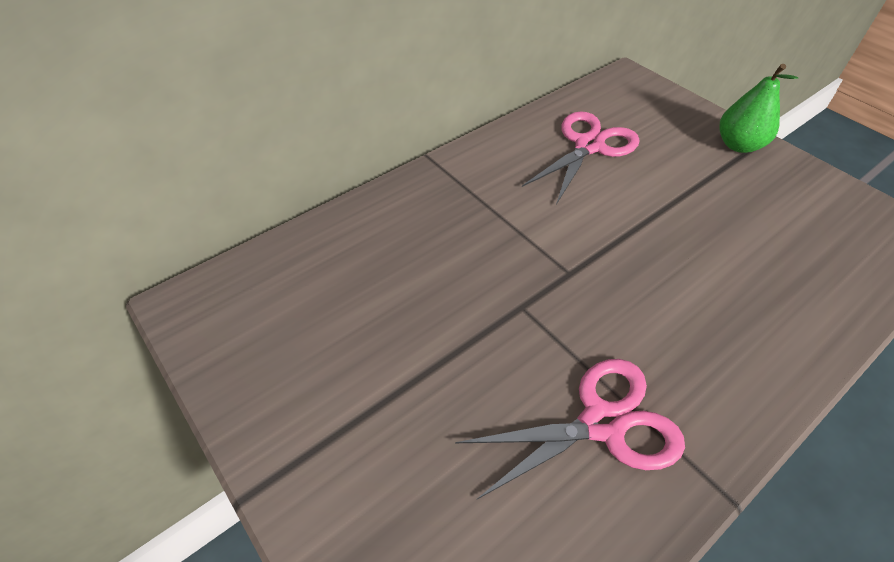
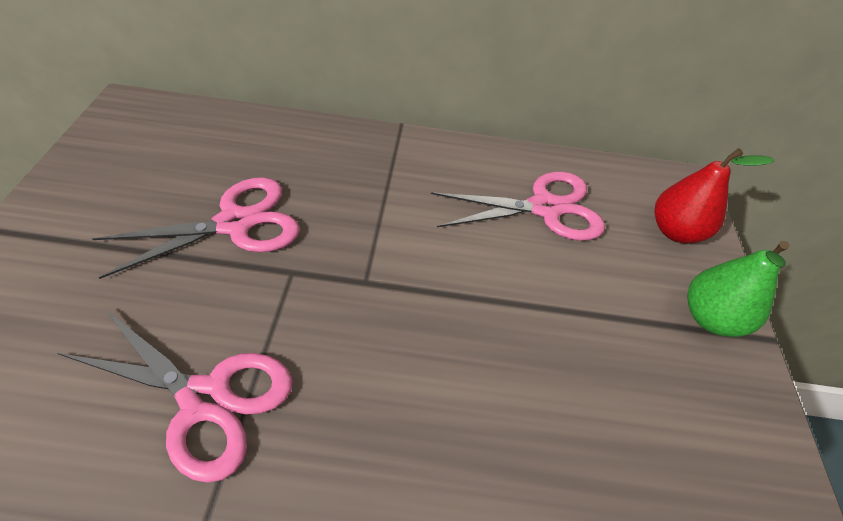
camera: 40 degrees right, 0 degrees up
(434, 311) = (235, 223): none -> pink scissors
(663, 109) = (675, 231): none -> red pear

